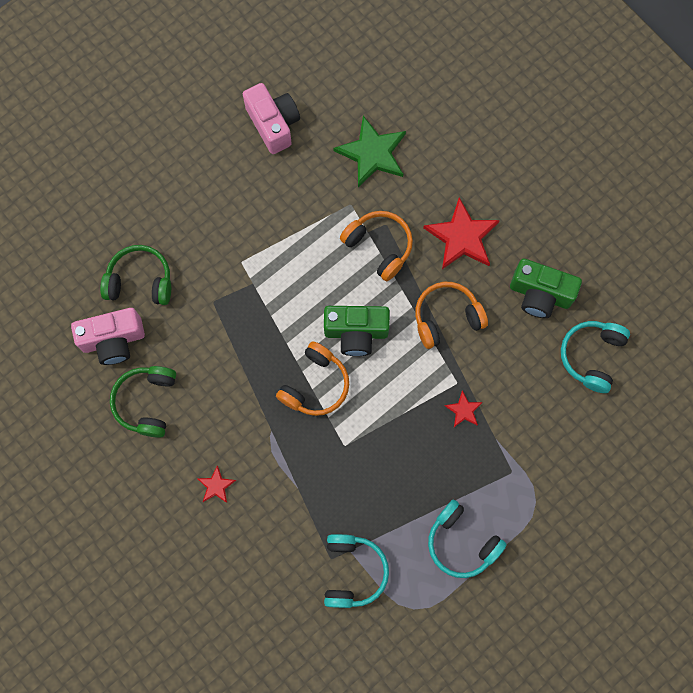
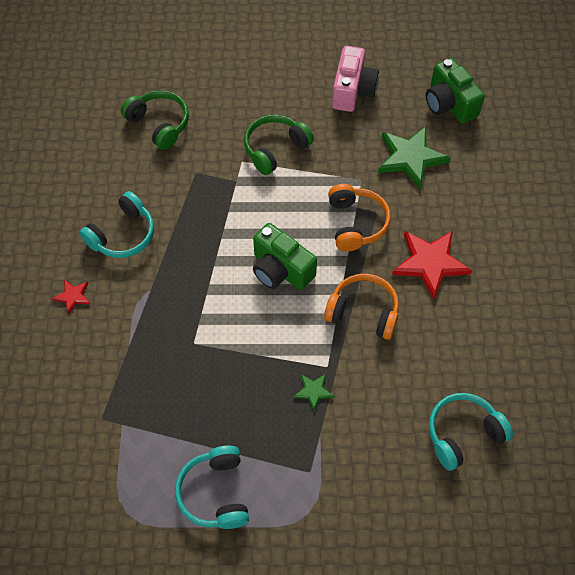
camera: 40 degrees right, 15 degrees down
(113, 340) = (103, 148): pink camera -> none
(147, 402) = (84, 203): green headphones -> green headphones (275, 149)
(315, 385) = (214, 283): orange headphones -> none
(353, 571) = (108, 442): turquoise headphones -> turquoise headphones (123, 235)
(463, 410) = (313, 391): red star -> green star
(540, 294) = (459, 352): green camera -> green camera (449, 104)

